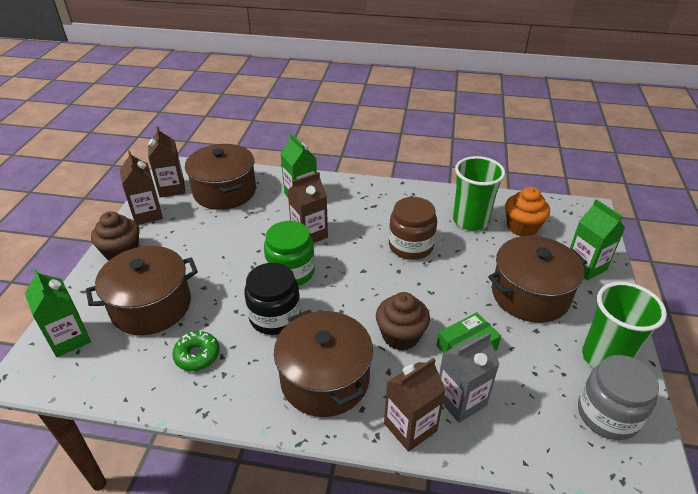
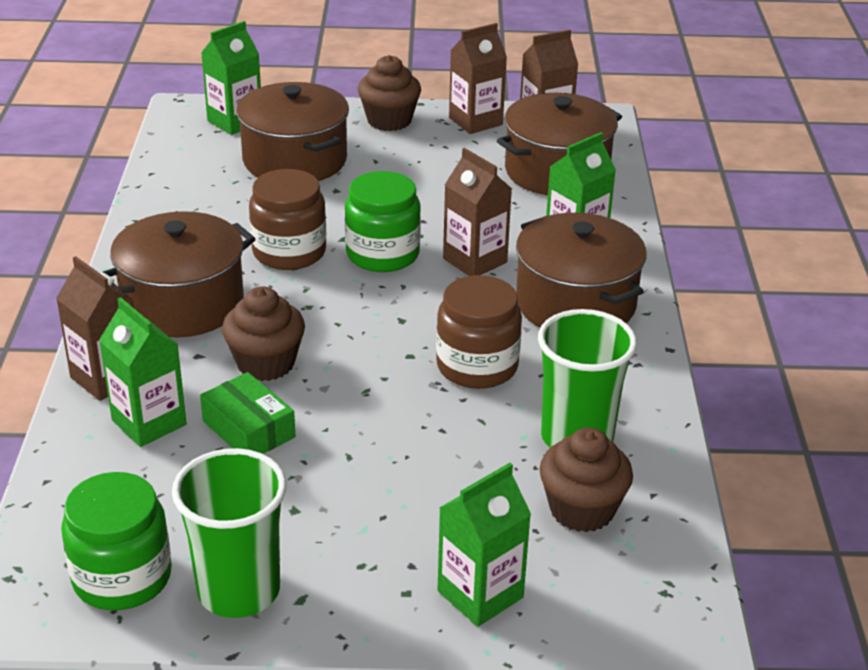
camera: 80 degrees right, 5 degrees down
(197, 355) = (216, 205): green donut -> none
(275, 317) = (289, 252): black jar -> brown jar
(460, 400) = (149, 422): grey carton -> green carton
(522, 227) = (582, 509): orange cupcake -> brown cupcake
(530, 294) = (381, 508): brown pot -> brown pot (575, 304)
(607, 414) = (122, 577): grey jar -> green jar

